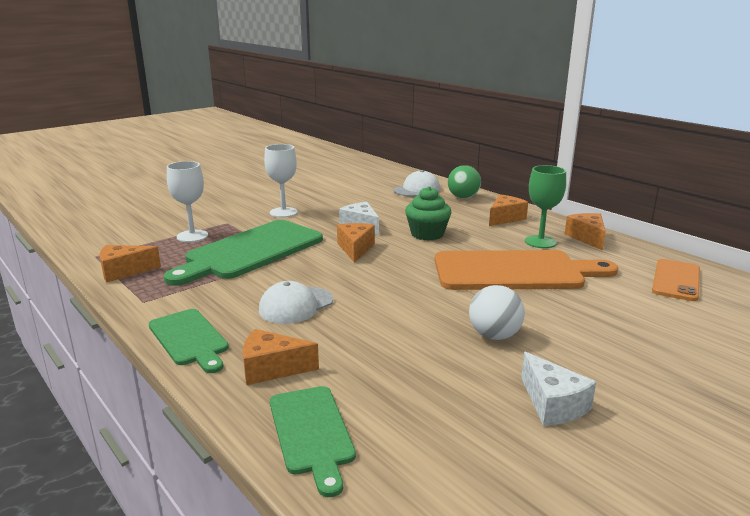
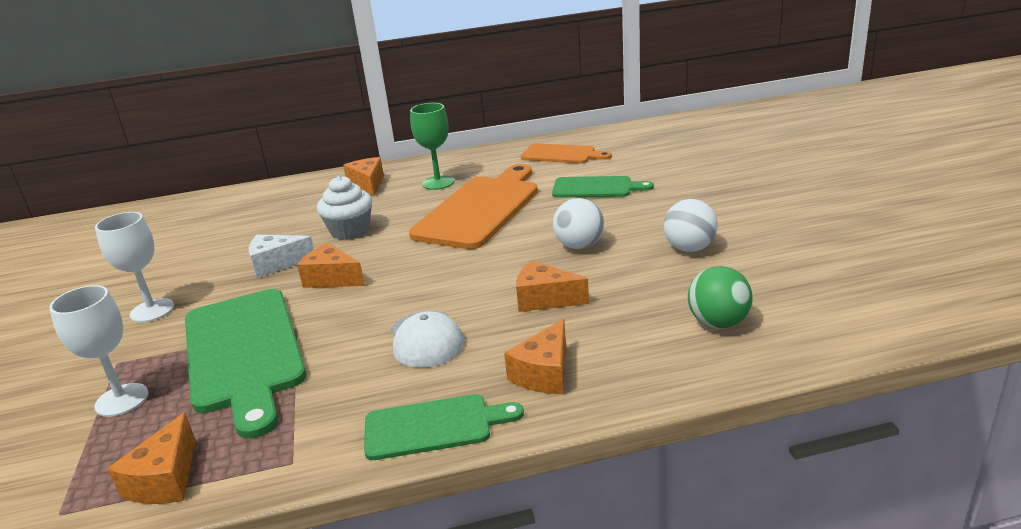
camera: 60 degrees left, 5 degrees up
(312, 432) = (665, 365): green cutting board -> green cutting board (596, 188)
(417, 189) = (223, 210): white cap -> none
(427, 234) = (350, 231): green cupcake -> white cupcake
(463, 197) = (287, 191): green ball -> green ball (718, 323)
(552, 404) = (689, 248): white cheese -> white ball
(587, 238) = (455, 162): orange cheese -> orange cheese (545, 299)
(676, 280) = (561, 154): orange phone -> orange cutting board

